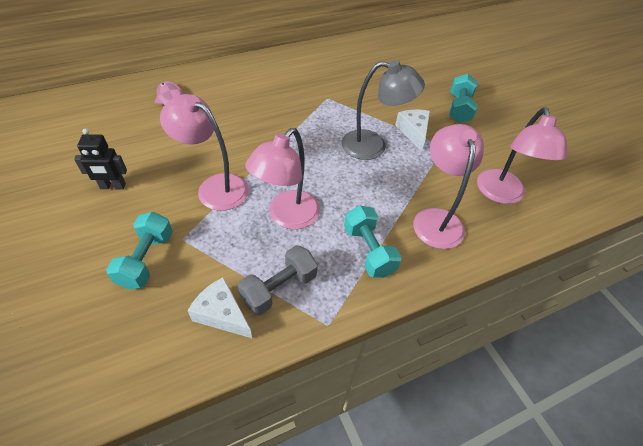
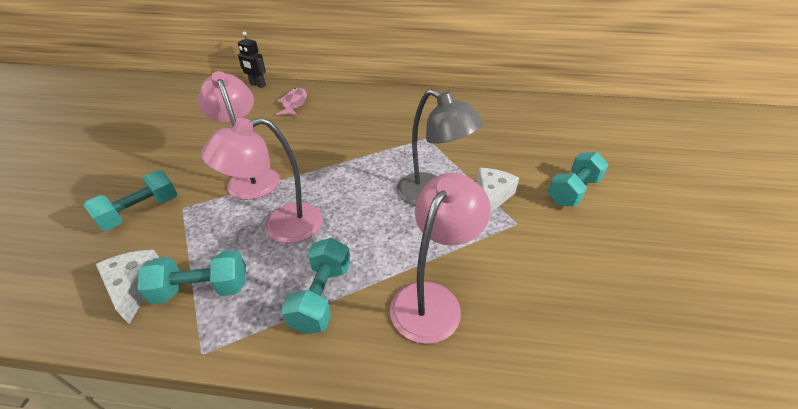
camera: 35 degrees right, 10 degrees down
(113, 186) = (185, 149): black robot -> black robot (257, 85)
(279, 288) = (202, 289): grey dumbbell -> turquoise dumbbell
(501, 194) = (550, 310): pink lamp -> none

